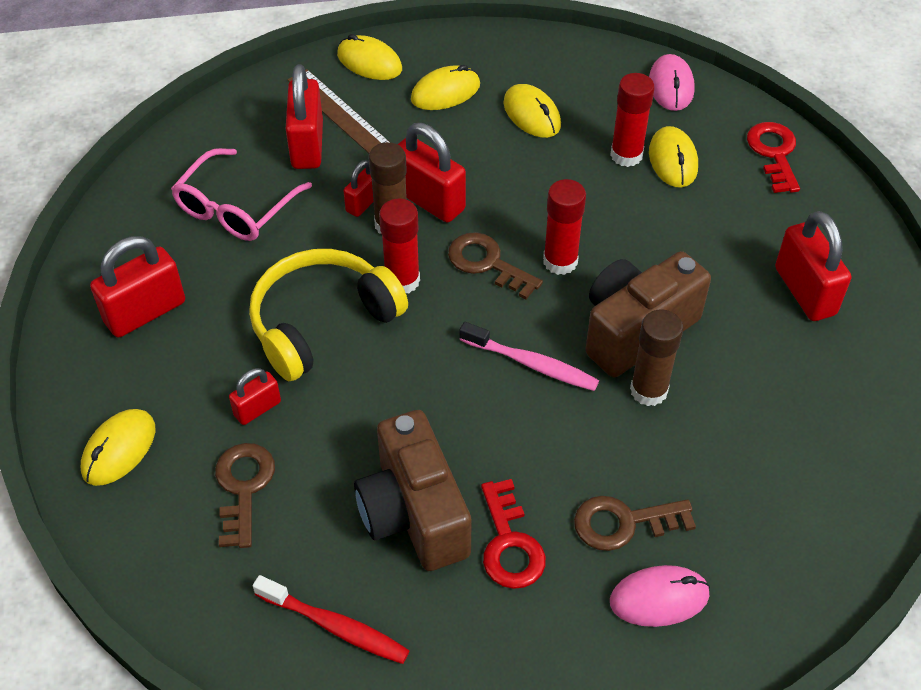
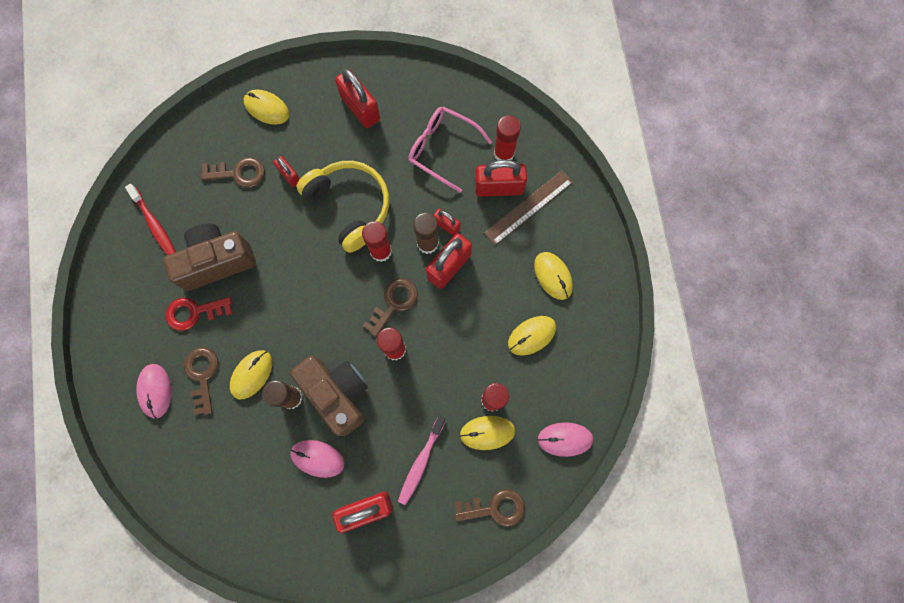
camera: 90 degrees right, 25 degrees up
(252, 139) = (504, 153): none -> red glue stick
(335, 626) = (154, 225): red toothbrush -> red toothbrush turned 60 degrees counterclockwise
(369, 62) = (582, 223): yellow mouse -> yellow mouse (251, 374)
(532, 364) = (314, 328): pink toothbrush -> pink toothbrush (421, 462)
(740, 352) = (317, 458): none -> pink mouse
(774, 153) = (495, 508): red key -> brown key

